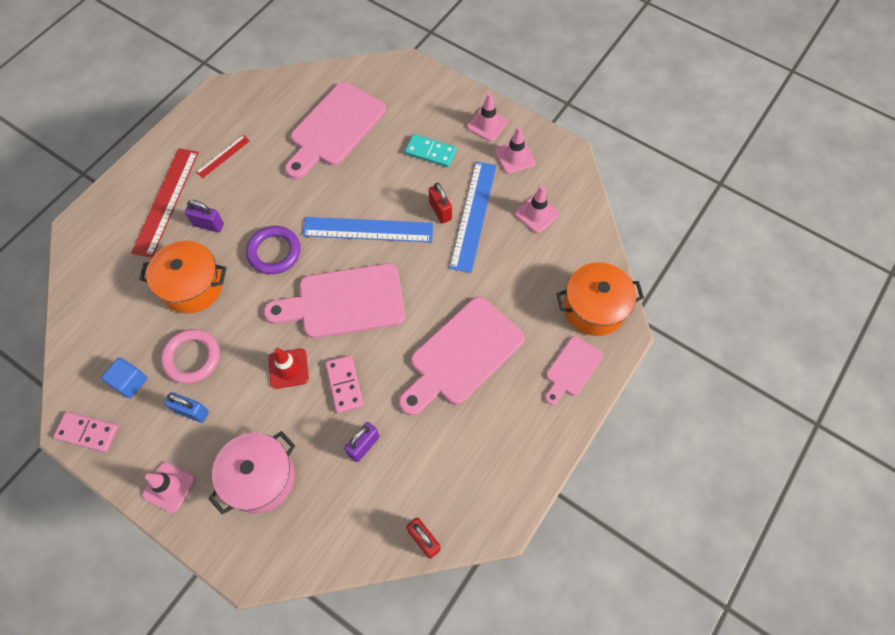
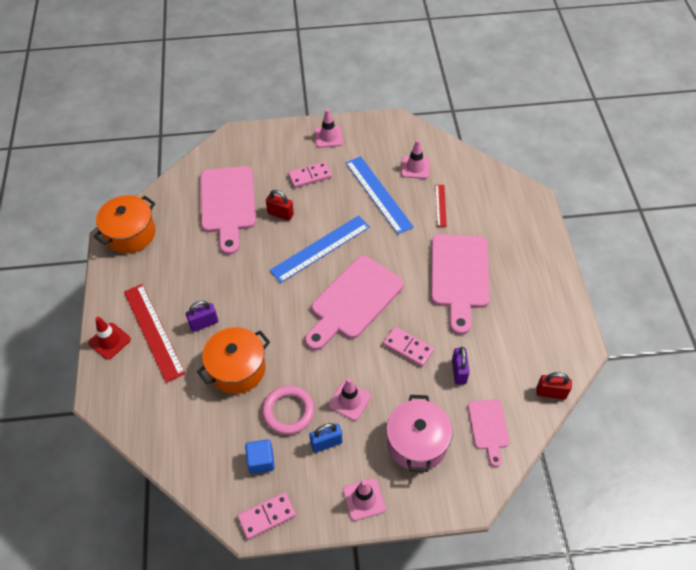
camera: 40 degrees left, 10 degrees down
(223, 156) = (165, 274): red ruler -> red ruler (440, 205)
(274, 252) = (272, 306): purple ring -> none
(288, 368) = (362, 366): red traffic cone -> red traffic cone (109, 341)
(430, 152) = (310, 176): turquoise domino -> pink domino
(440, 211) = (354, 206): red padlock -> red padlock (280, 214)
(515, 157) = (366, 144): pink traffic cone -> pink traffic cone (349, 401)
(572, 369) = (528, 237): pink cutting board -> pink cutting board (488, 428)
(594, 308) = (504, 195): orange pot -> orange pot (130, 234)

